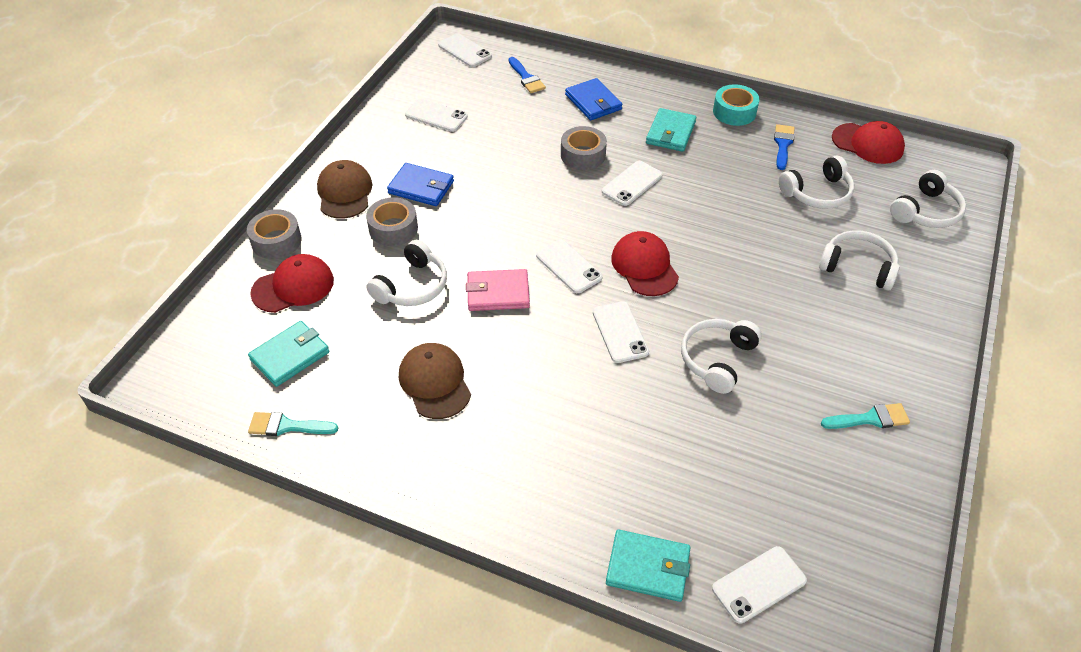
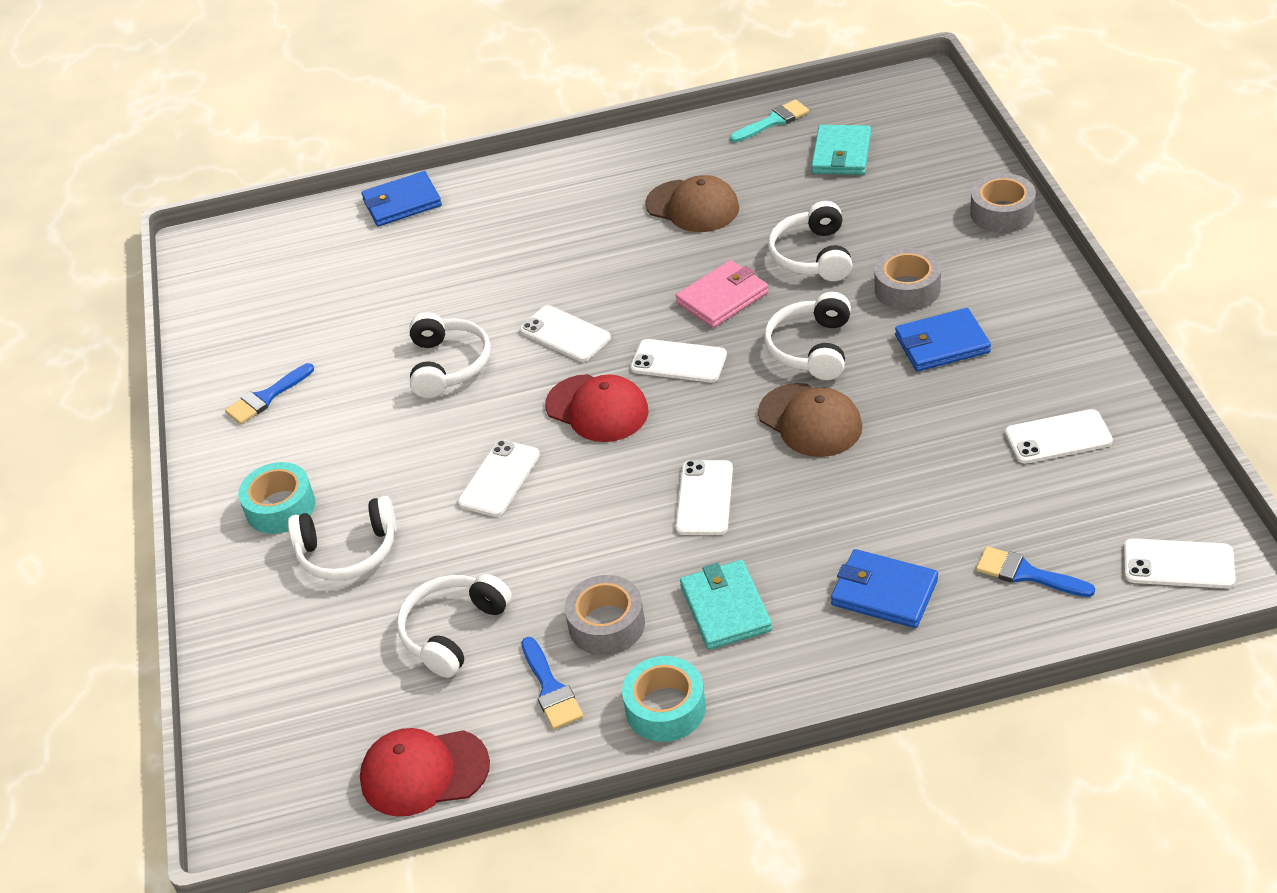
camera: 150 degrees right, 5 degrees down
(293, 286) = (921, 193): red cap -> none
(344, 193) = (1013, 290): brown cap -> brown cap (810, 421)
(583, 155) = (806, 499): grey tape -> grey tape (606, 624)
(648, 567) = (402, 203): turquoise wallet -> blue wallet
(759, 584) = (309, 238): white phone -> white phone (499, 479)
(870, 419) = (266, 397): turquoise brush -> blue brush
(892, 321) = (280, 507): none -> turquoise tape
(926, 211) = (289, 691): white headphones -> white headphones (811, 348)

